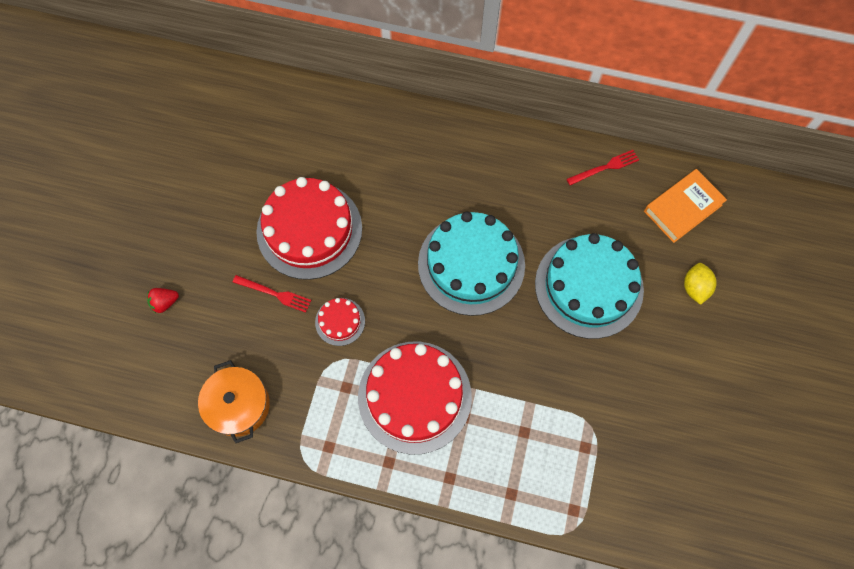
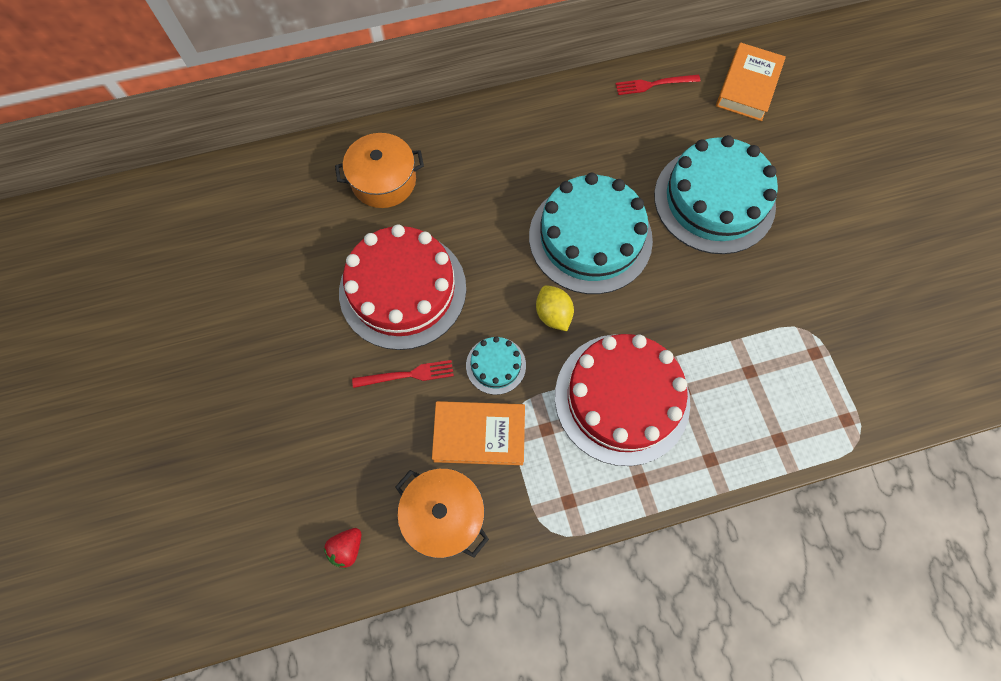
camera: 30 degrees left, 0 degrees up
(165, 303) = (289, 451): red strawberry -> red strawberry (347, 548)
(297, 364) = (479, 434): none -> orange book
(340, 321) = (496, 365): red cake -> turquoise cake
(346, 140) = (384, 181): none -> orange pot
(605, 167) = (654, 84): red fork -> red fork turned 135 degrees counterclockwise
(695, 288) = (808, 151): yellow lemon -> yellow lemon (553, 314)

